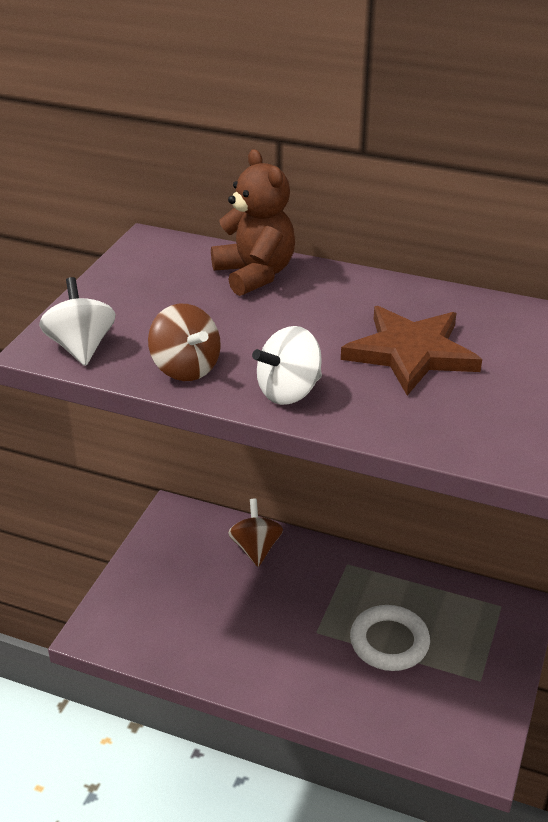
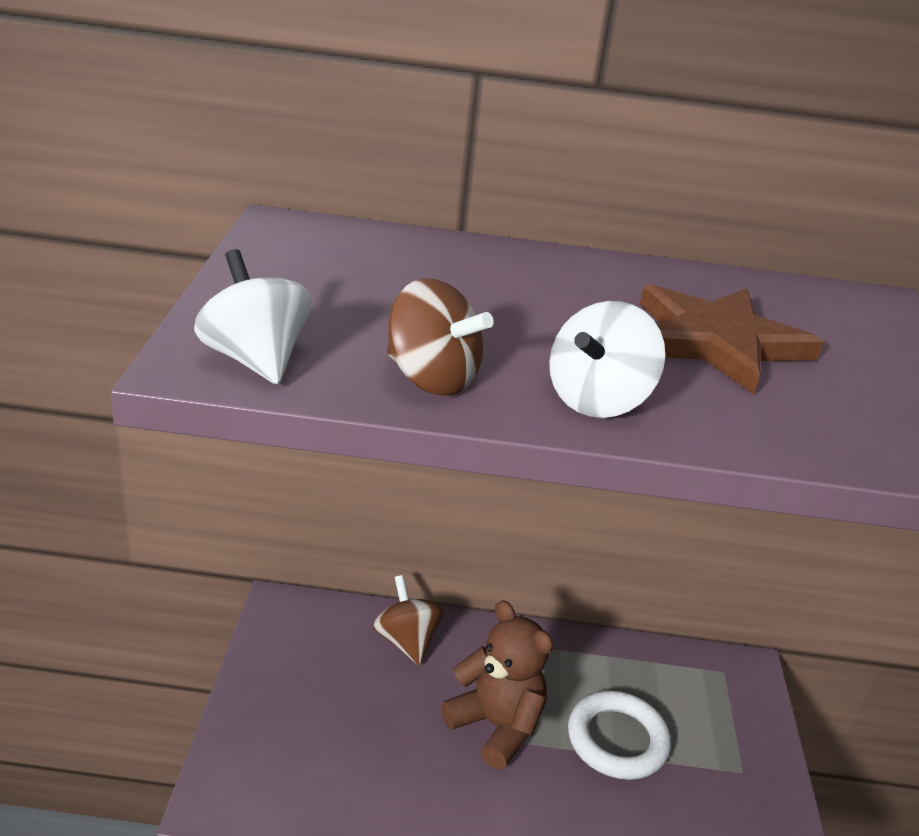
camera: 20 degrees left, 5 degrees down
(255, 274) = (452, 259): brown teddy bear -> brown teddy bear (496, 726)

